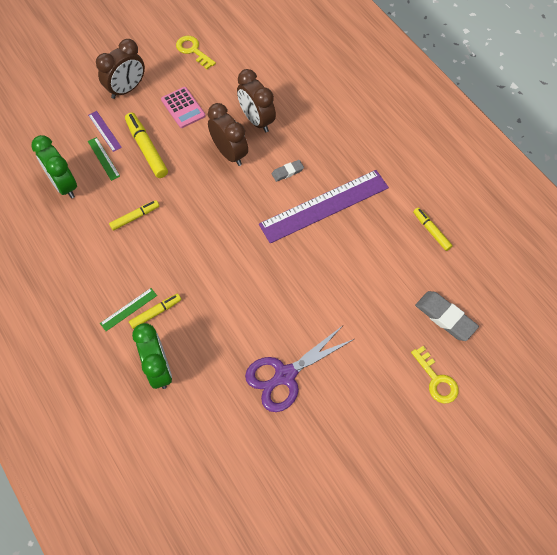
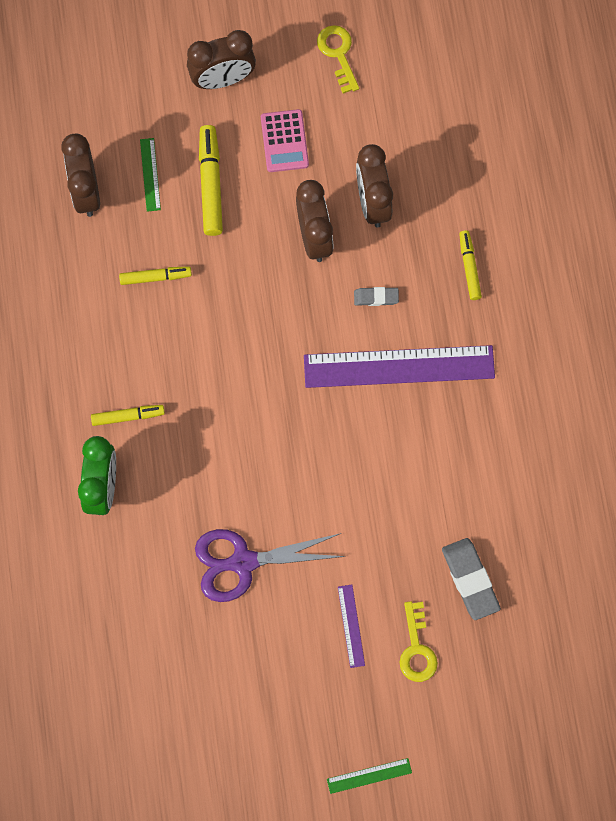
camera: 25 degrees right, 10 degrees up
(64, 185) = (86, 192): green clock -> brown clock
(104, 131) = (168, 133): purple ruler -> purple ruler (351, 626)
(128, 309) = (98, 398): green ruler -> green ruler (369, 776)
(431, 231) = (516, 462): yellow marker -> yellow marker (469, 267)

